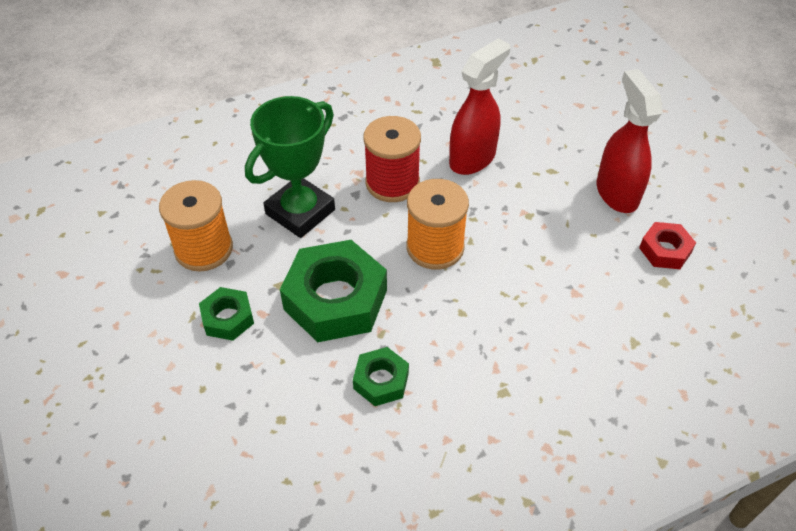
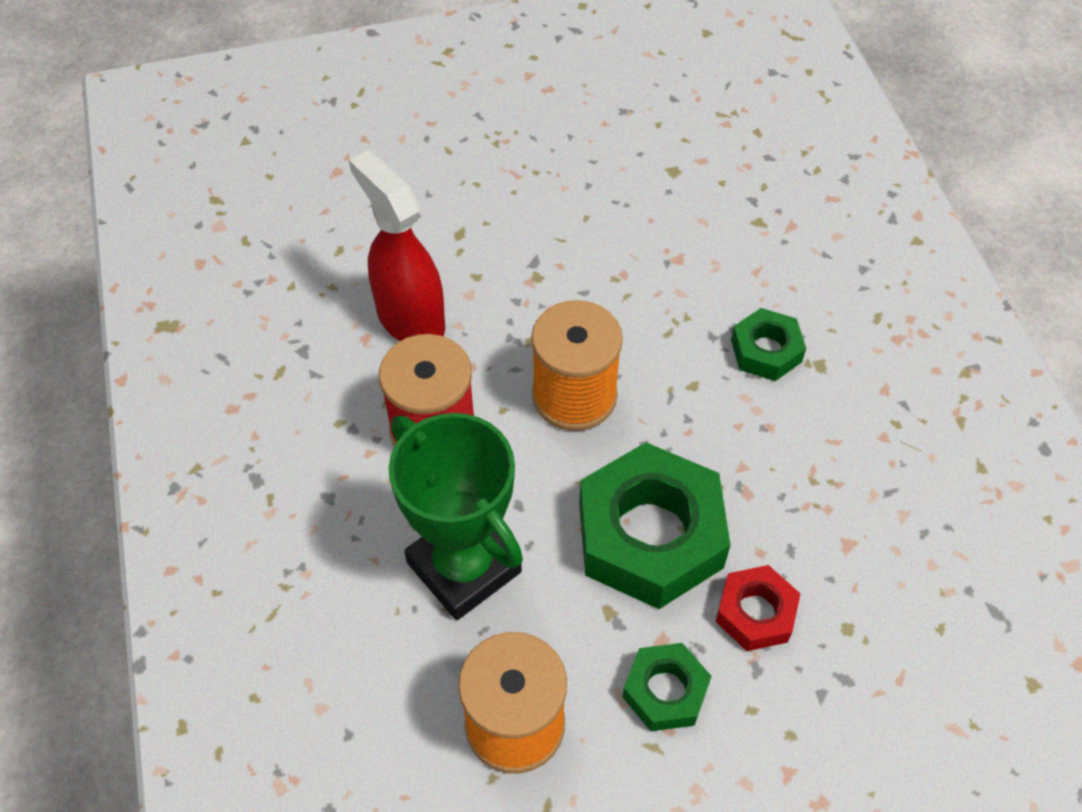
camera: 80 degrees left, 5 degrees up
(381, 381) = (794, 496): green nut -> green nut (766, 351)
(616, 193) = (519, 176): red spray bottle -> none
(665, 250) = (626, 156): red nut -> red nut (755, 613)

